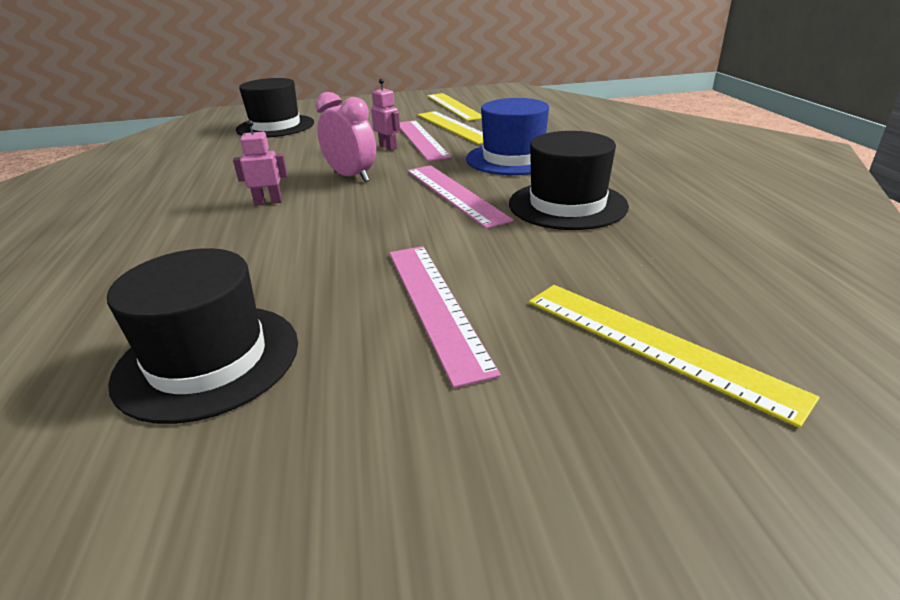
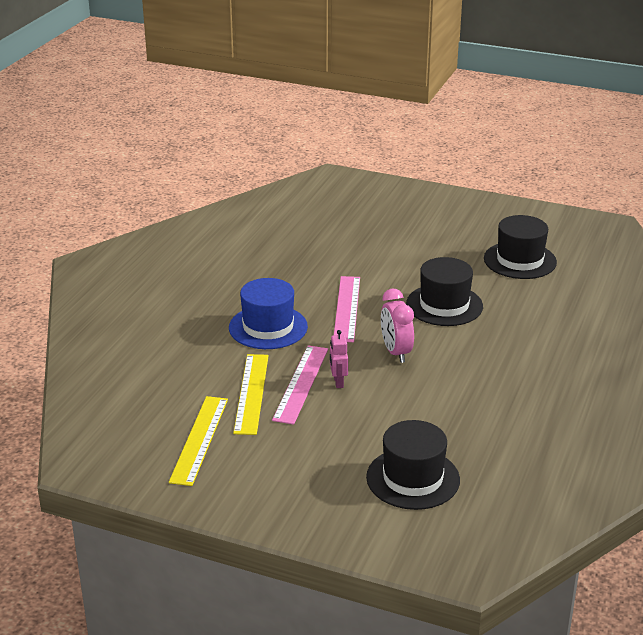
camera: 150 degrees left, 0 degrees up
(268, 202) = (466, 346): pink robot -> none
(435, 305) = (421, 251): pink ruler -> none
(567, 205) = (298, 277): black hat -> black hat (444, 305)
(654, 345) = (362, 215): yellow ruler -> none

